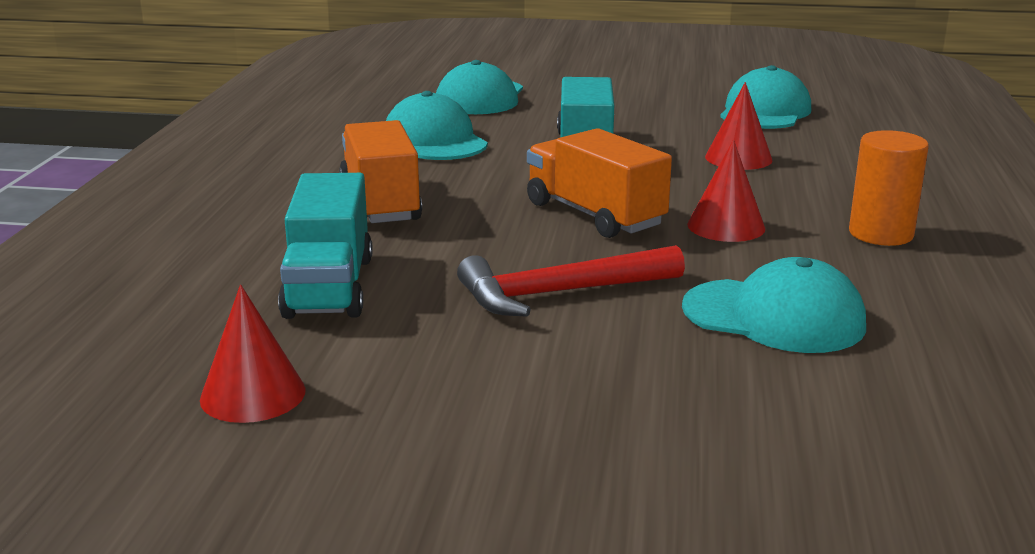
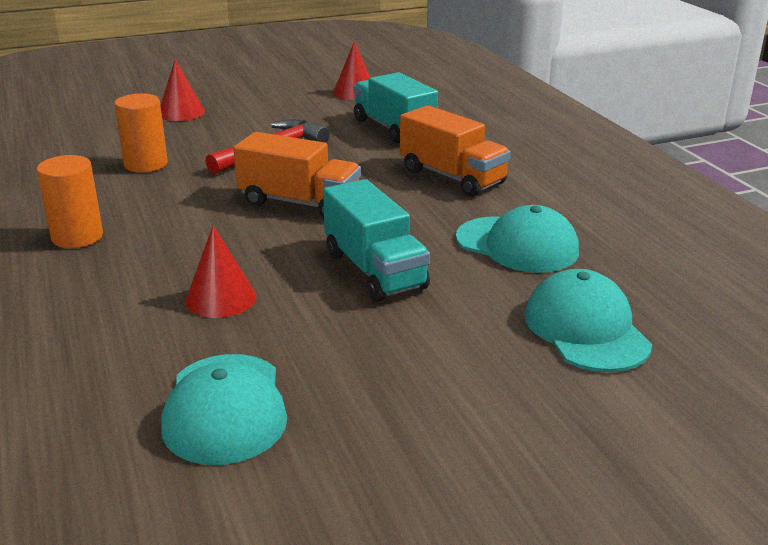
camera: 150 degrees right, 5 degrees up
(726, 226) = (198, 216): red cone -> red cone (181, 112)
(774, 316) = (146, 164): turquoise cap -> orange cylinder

